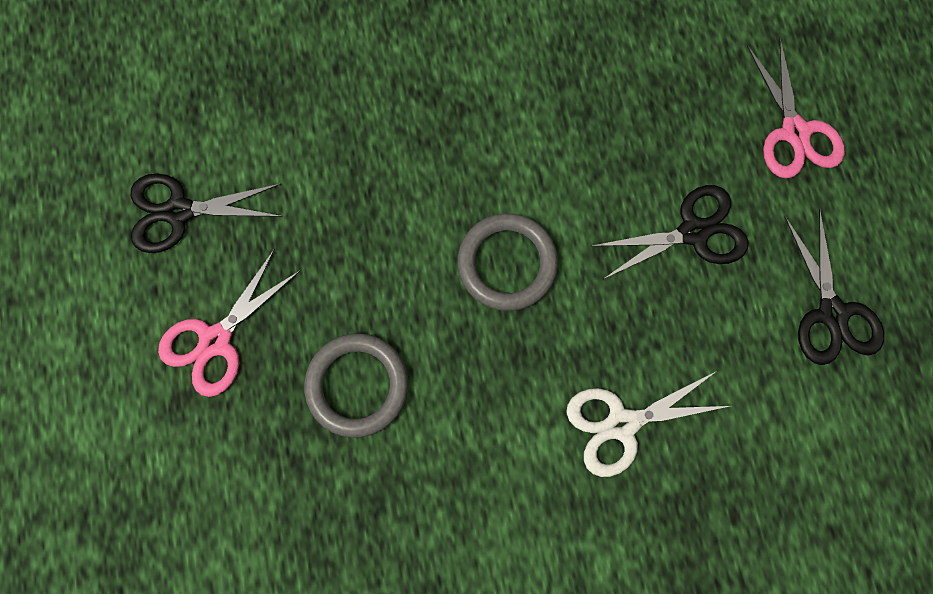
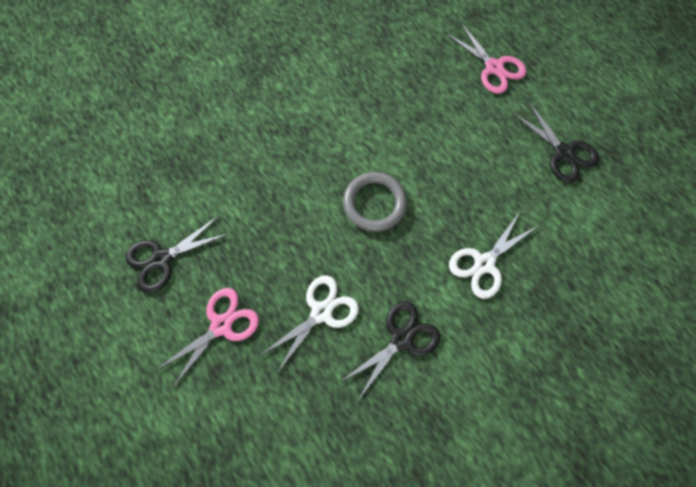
camera: 25 degrees left, 5 degrees down
(216, 340) = (221, 325): pink scissors -> pink scissors turned 150 degrees counterclockwise
(357, 385) = (321, 312): grey ring -> white scissors
(693, 232) = (468, 142): black scissors -> black scissors (401, 339)

